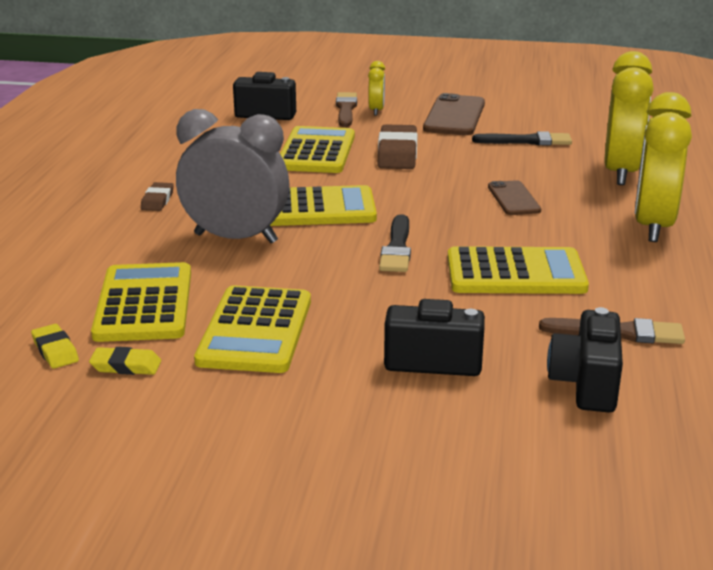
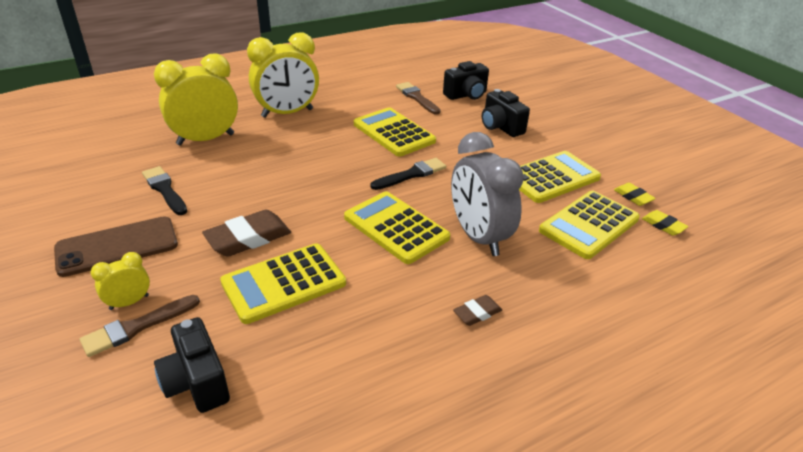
camera: 130 degrees left, 10 degrees up
(55, 351) = (663, 225): yellow eraser -> yellow eraser turned 60 degrees counterclockwise
(513, 199) = (292, 161): brown phone -> none

